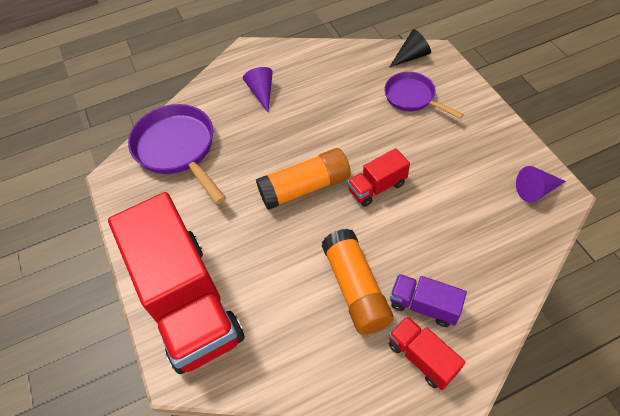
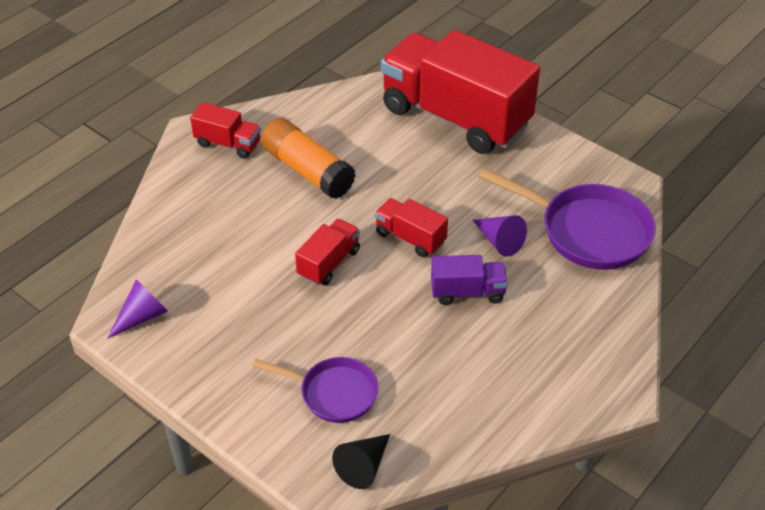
camera: 150 degrees right, 10 degrees down
(261, 92) = (546, 333): purple cone -> purple cone (499, 241)
(305, 187) = (410, 238): orange glue stick -> red truck
(424, 305) = (238, 177): purple truck -> purple truck (467, 292)

